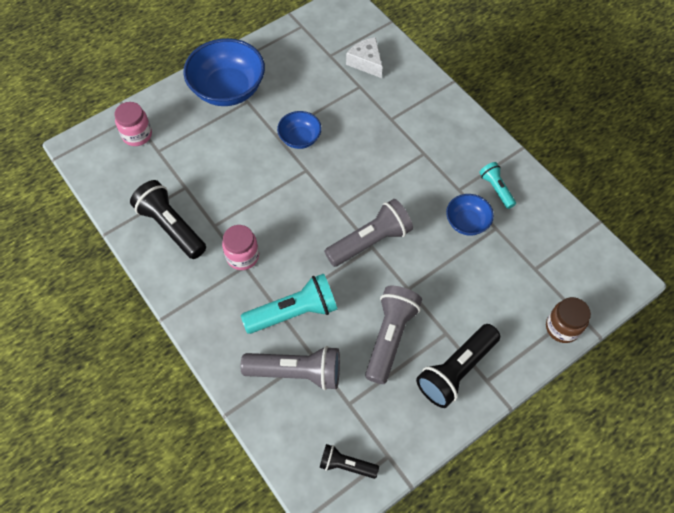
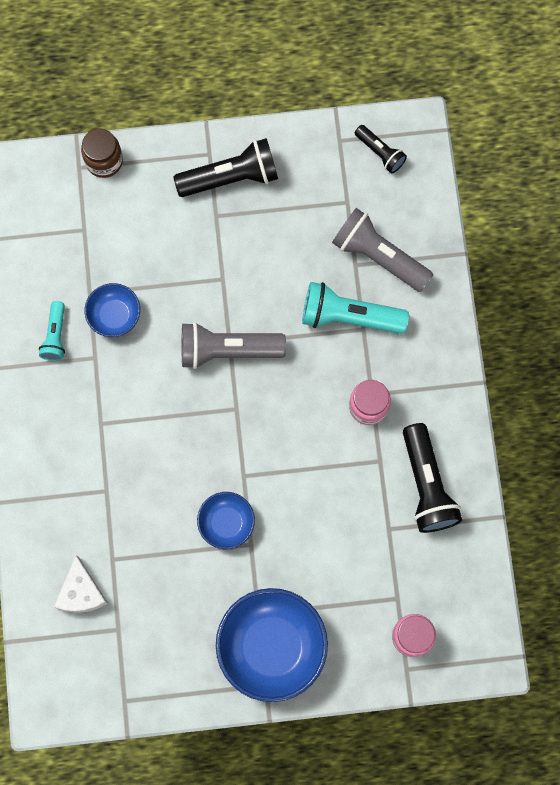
camera: 150 degrees left, 15 degrees up
(390, 337) = (271, 241): grey flashlight -> none

